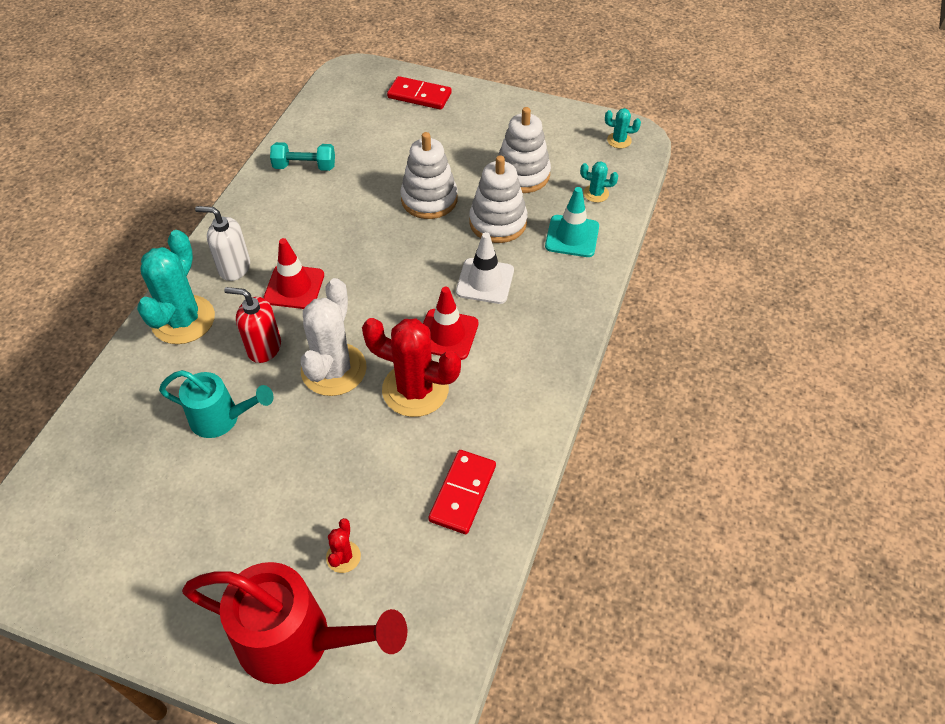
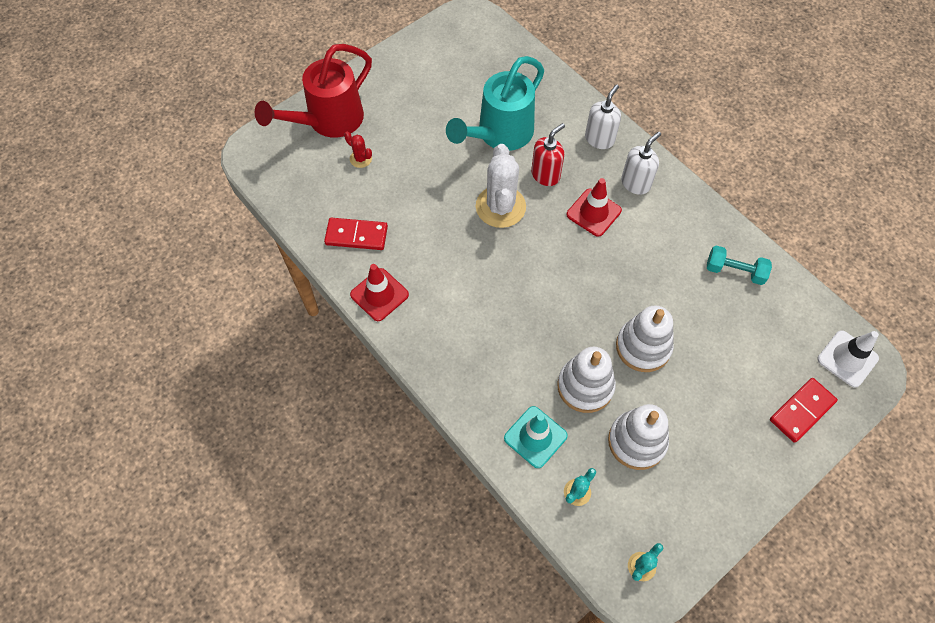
camera: 120 degrees right, 10 degrees up
(183, 320) = (599, 139): turquoise cactus -> white soap dispenser
(221, 418) = (500, 134): turquoise watering can -> turquoise watering can, size x1.62
(304, 167) = (734, 271): turquoise dumbbell -> turquoise dumbbell turned 75 degrees clockwise
(333, 369) = (500, 207): white cactus -> white cactus turned 45 degrees clockwise
(415, 389) = (452, 246): red cactus -> none
(447, 334) = (488, 288): red traffic cone -> red traffic cone (379, 295)
(463, 493) = (356, 235): red domino -> red domino turned 45 degrees counterclockwise
(485, 281) = (524, 341): white traffic cone -> white traffic cone (847, 359)

